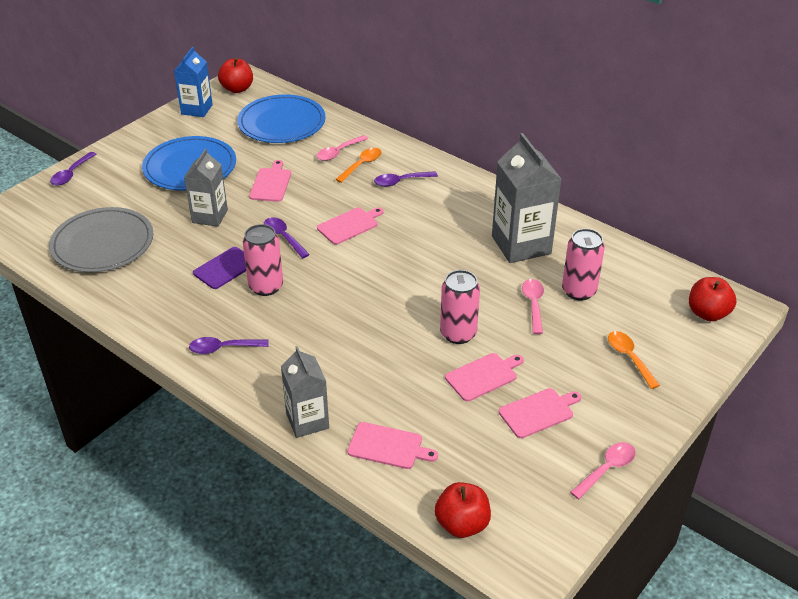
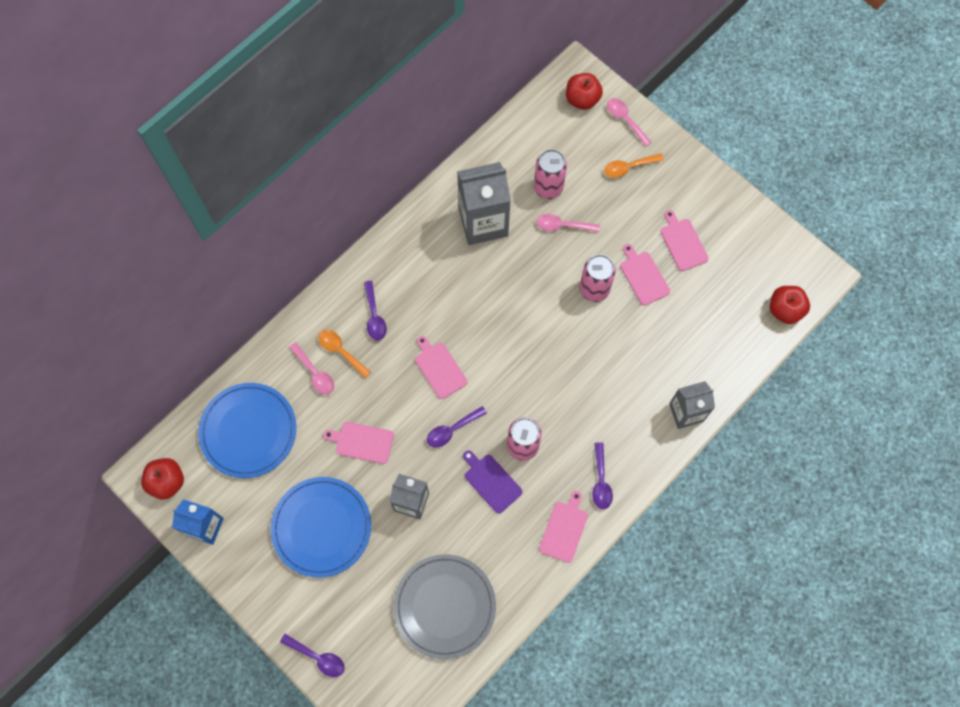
camera: 85 degrees left, 30 degrees up
(388, 446) = (713, 353): pink cutting board -> pink cutting board (564, 529)
(607, 469) = (738, 207): pink spoon -> pink spoon (625, 120)

